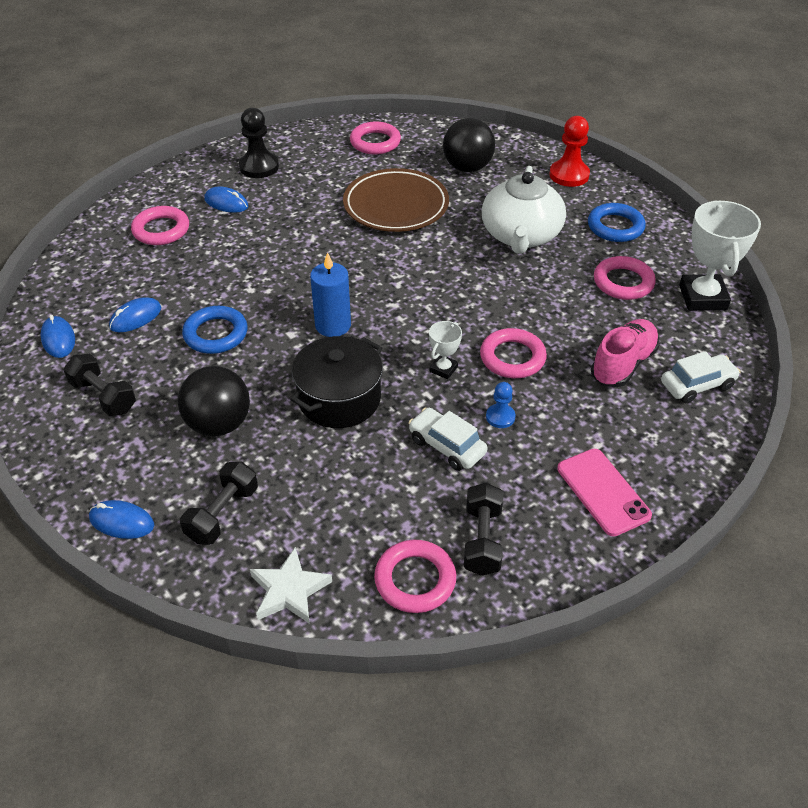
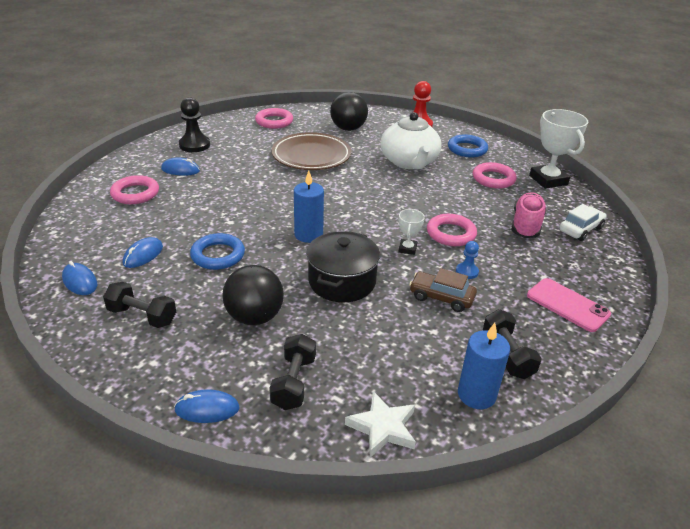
camera: 20 degrees left, 10 degrees down
(415, 580) = (476, 395): pink ring -> blue candle
(447, 446) = (441, 298): white car -> brown car

